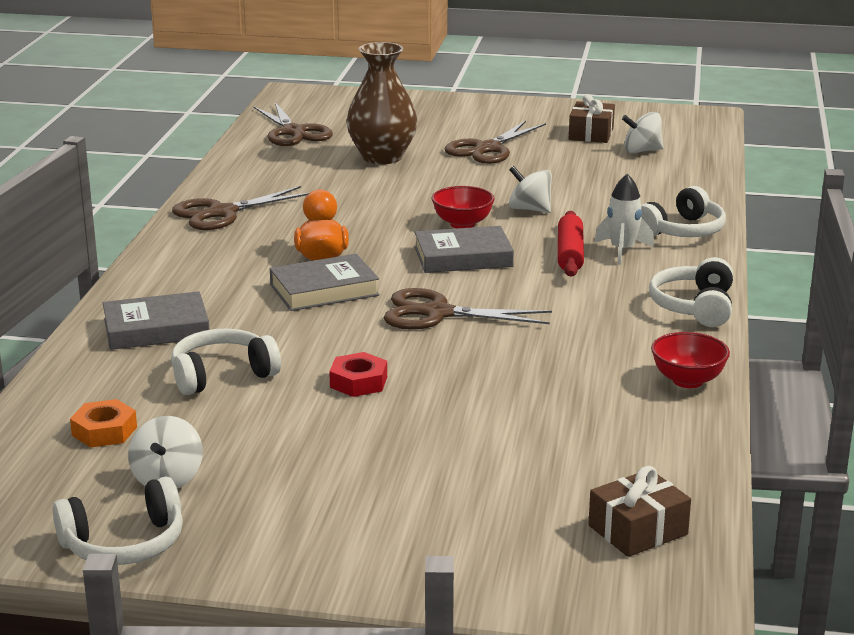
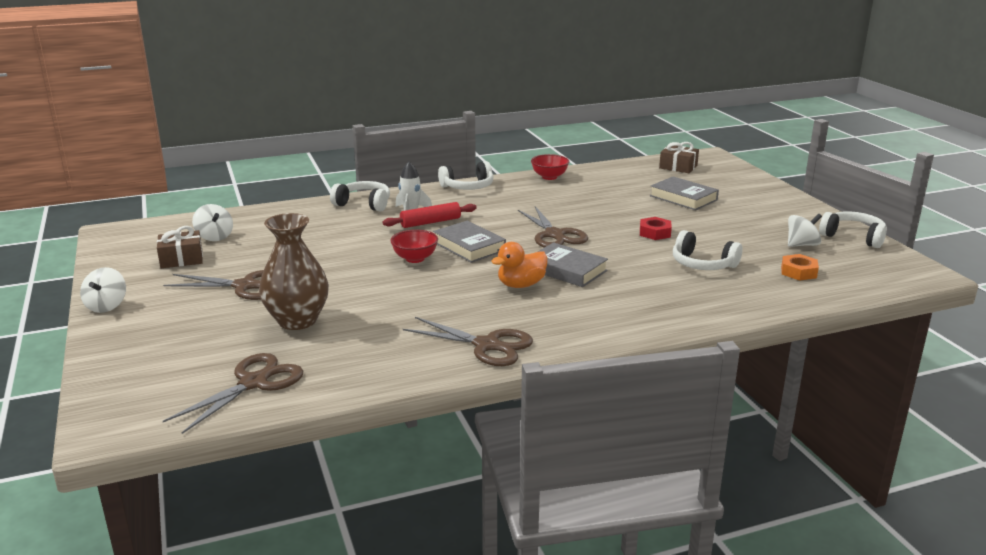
camera: 120 degrees left, 0 degrees up
(156, 329) = (687, 299): grey book -> grey book (683, 198)
(529, 209) = (367, 246): white spinning top -> white spinning top (106, 306)

